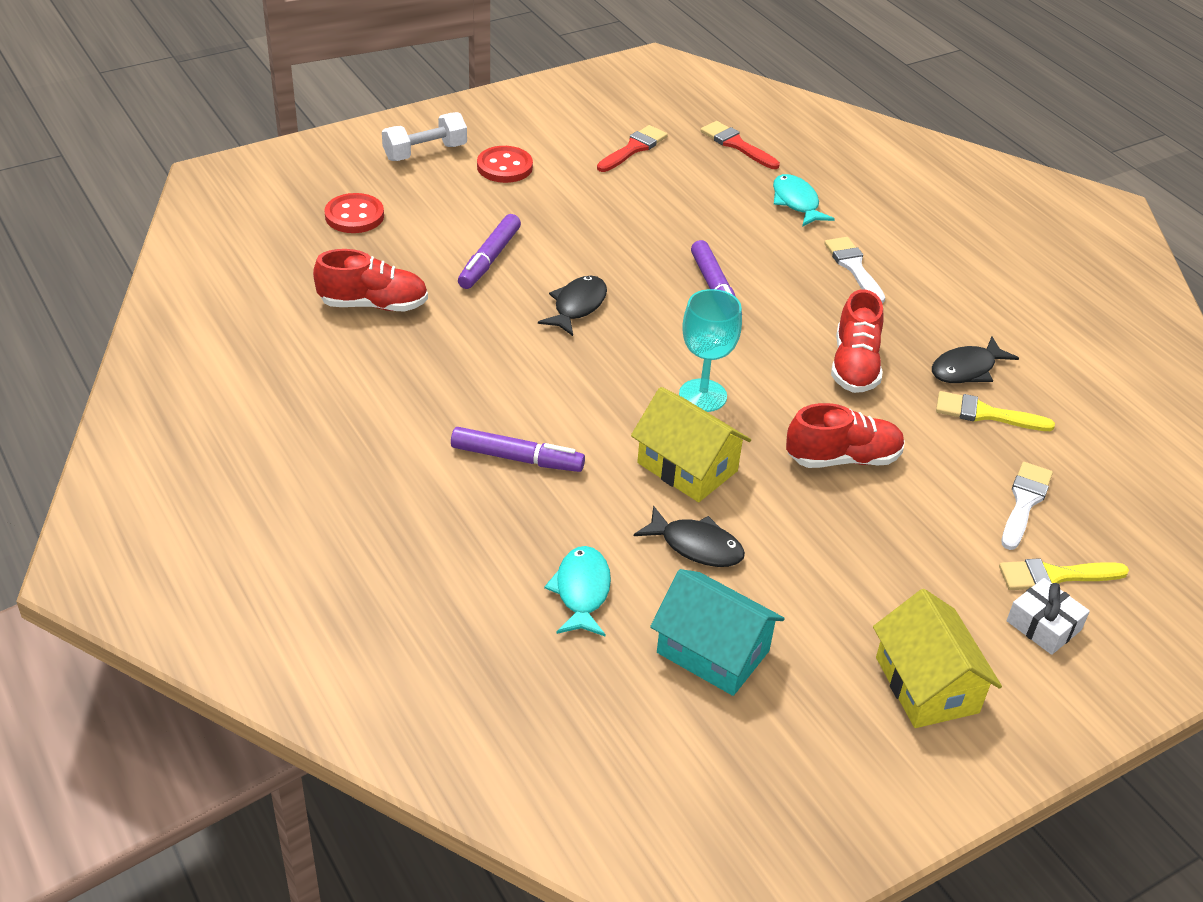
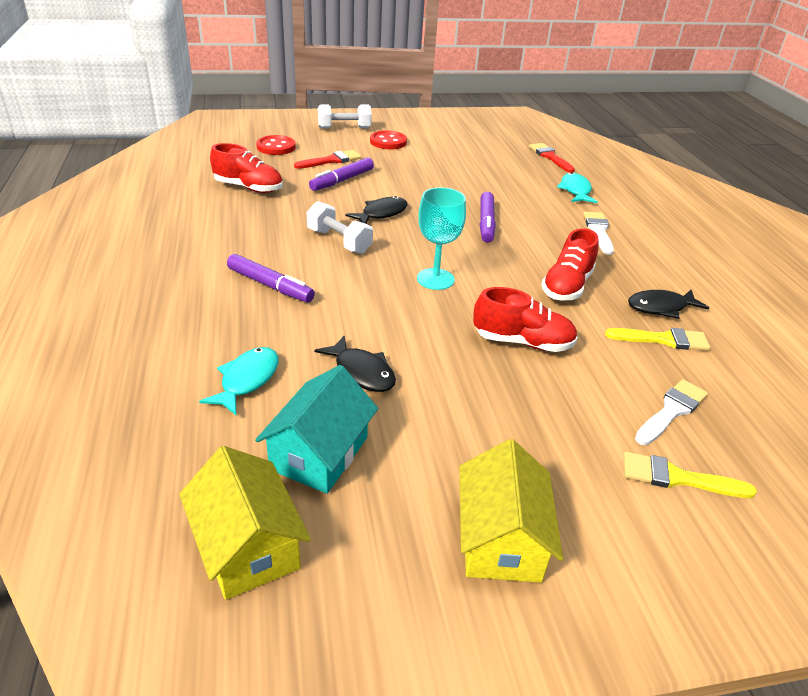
camera: 20 degrees right, 5 degrees down
(553, 367) = (339, 241): none -> white dumbbell
(634, 148) = (478, 147): red brush -> red brush (331, 160)
(687, 467) = (392, 319): yellow house -> yellow house (247, 546)
(713, 652) = (319, 453): turquoise house -> turquoise house turned 60 degrees clockwise
(985, 414) = (663, 339): yellow brush -> yellow brush turned 150 degrees clockwise
(1044, 625) = (647, 518): white gift -> none

